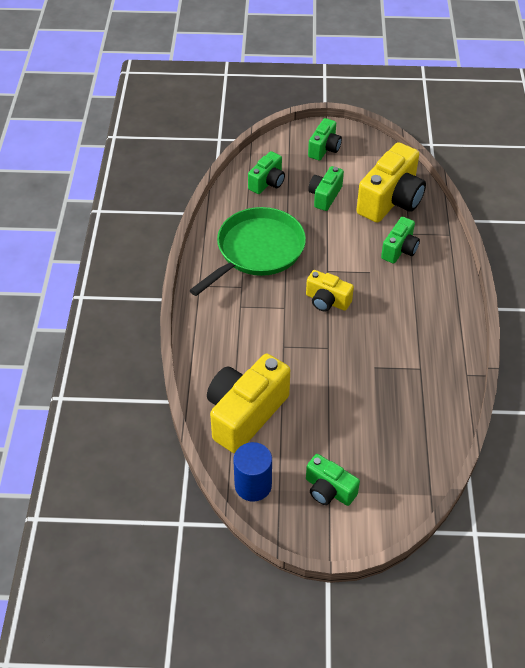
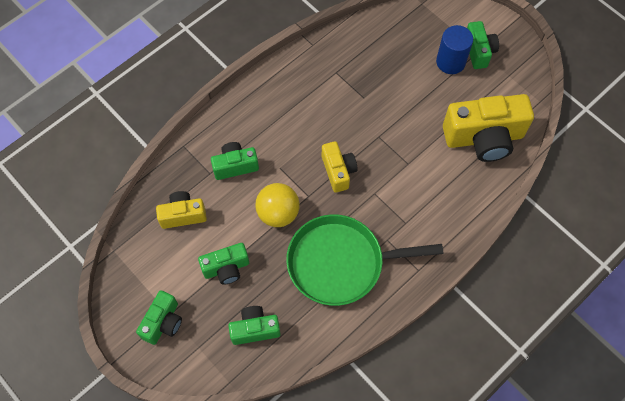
camera: 135 degrees left, 15 degrees up
(253, 485) = (523, 90): blue cylinder -> blue cylinder (450, 62)
(324, 149) = (163, 322): green camera -> green camera turned 135 degrees clockwise
(333, 246) = (278, 213): none -> yellow ball
(390, 200) = (183, 215): yellow camera -> yellow camera, size x0.55

